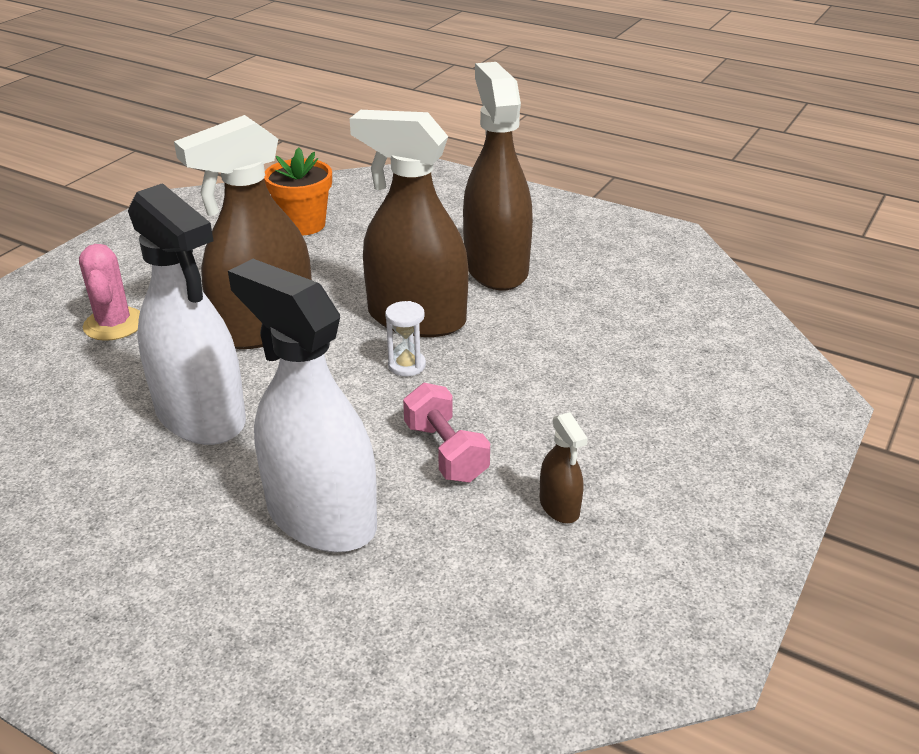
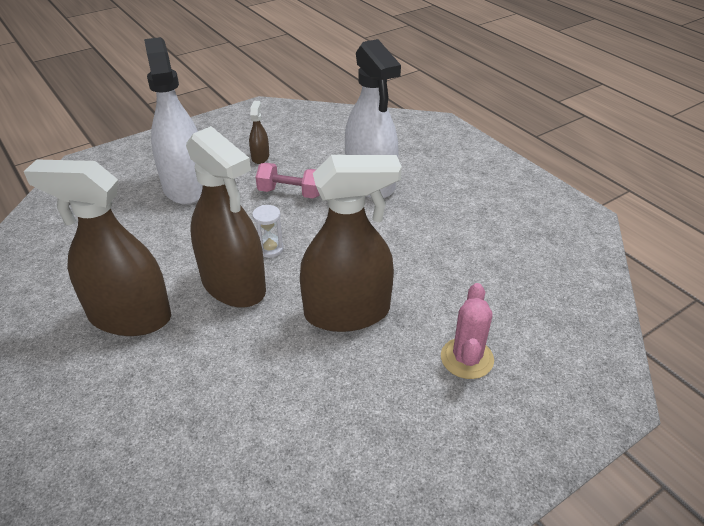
camera: 155 degrees left, 5 degrees up
(201, 416) = (415, 253): white spray bottle -> white spray bottle (185, 186)
(303, 224) = (243, 453): orange flower pot -> none
(445, 452) = (290, 193): pink dumbbell -> pink dumbbell turned 75 degrees counterclockwise
(495, 268) = (129, 317): brown spray bottle -> brown spray bottle turned 90 degrees clockwise

